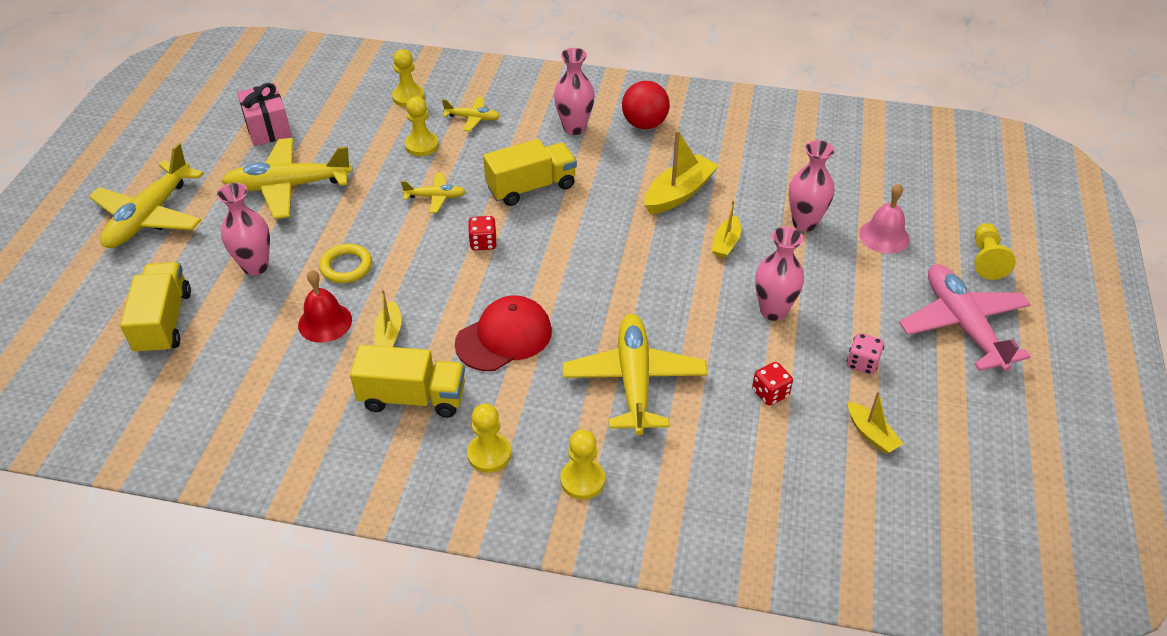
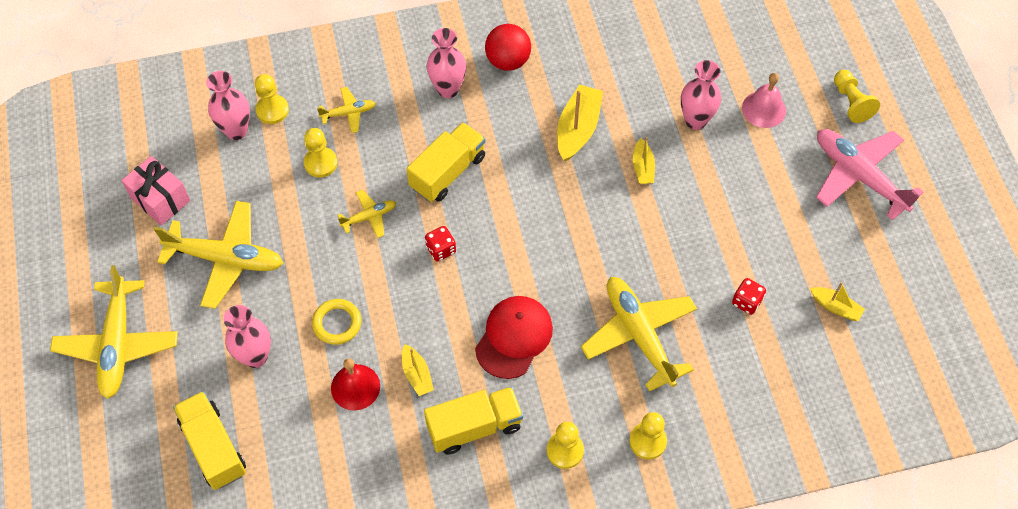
camera: 25 degrees left, 15 degrees up
(288, 186) = (226, 259): yellow plane -> yellow plane turned 135 degrees counterclockwise
(773, 311) = (712, 222): pink vase -> pink vase (236, 130)
(862, 363) = (801, 244): pink dice -> none

